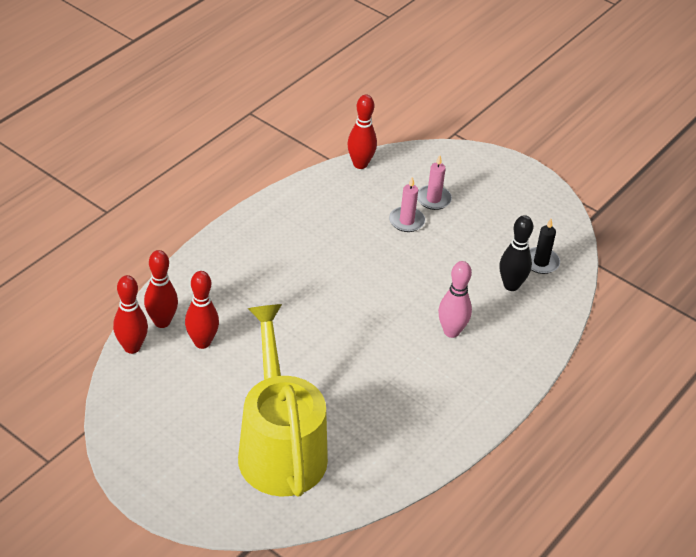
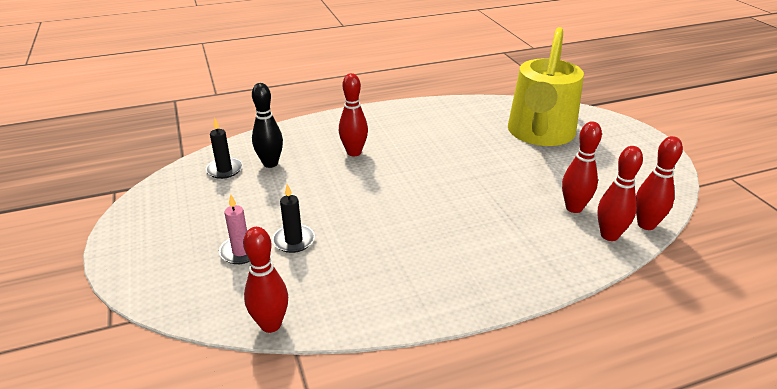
camera: 145 degrees left, 10 degrees down
(406, 221) = (294, 240): pink candle -> black candle
(451, 331) = (354, 152): pink bowling pin -> red bowling pin

